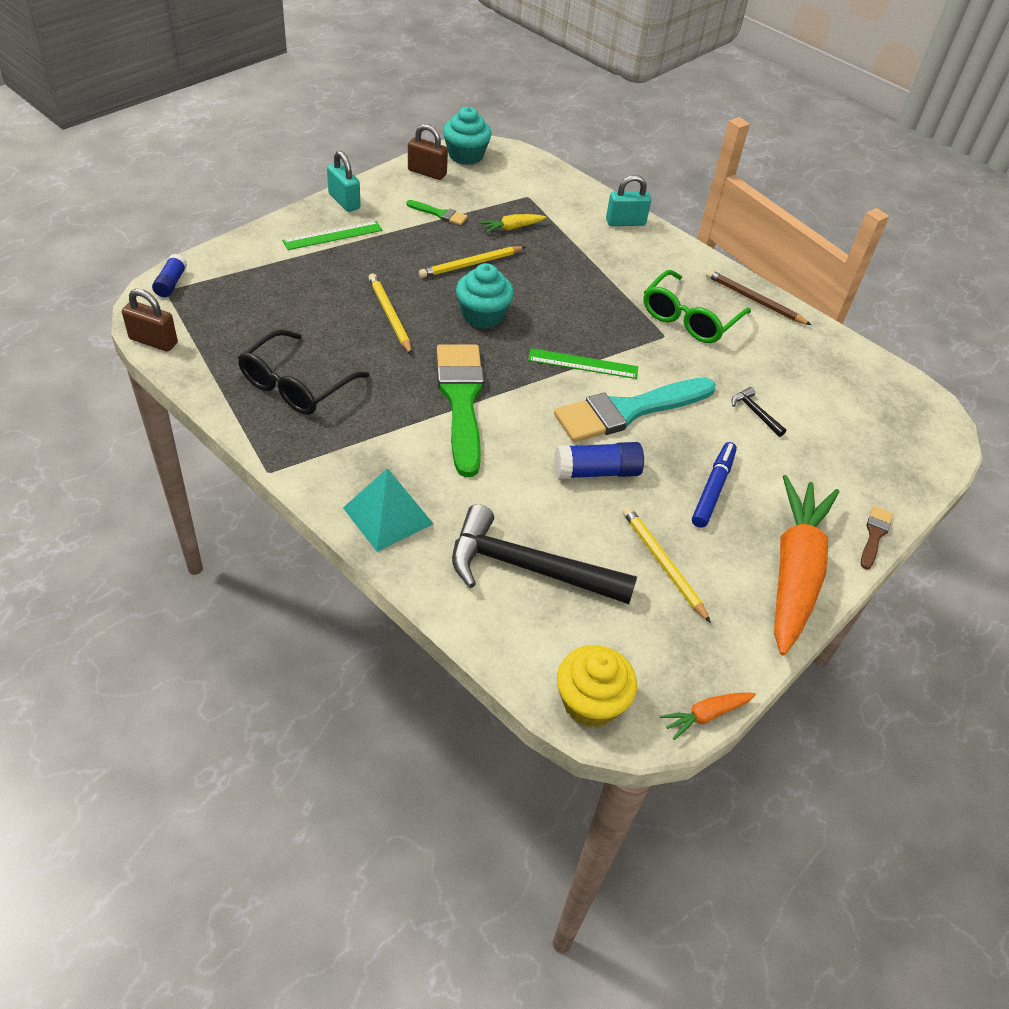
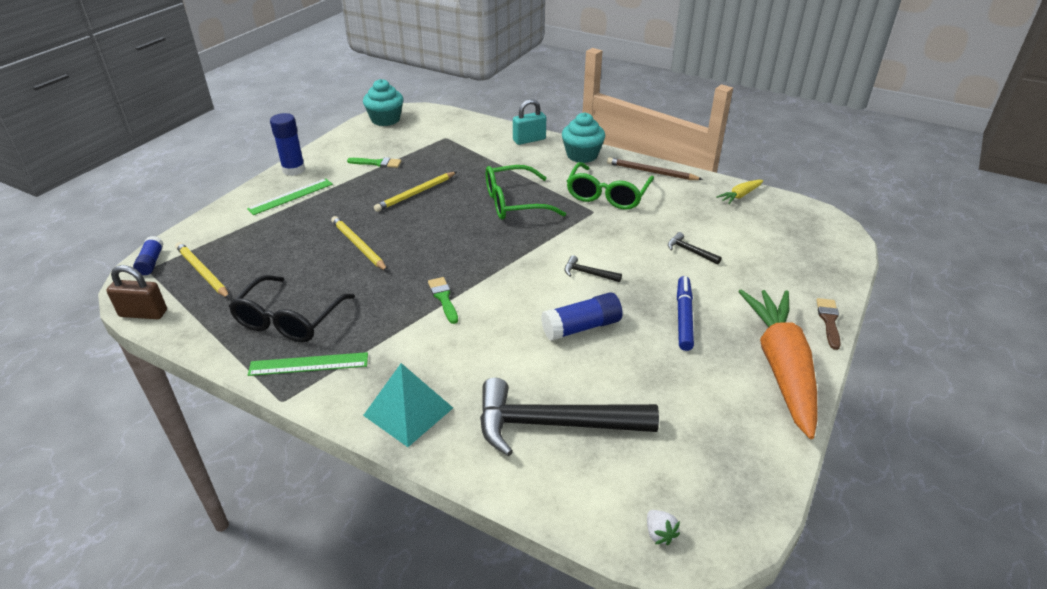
camera: 10 degrees left, 10 degrees down
(344, 201) = (294, 170): turquoise padlock -> blue glue stick
(427, 172) = (357, 137): brown padlock -> none
(461, 401) = (443, 298): green brush -> green brush, size x0.43
(483, 315) = (439, 228): turquoise cupcake -> turquoise cupcake (582, 155)
(512, 228) = (440, 161): yellow carrot -> yellow carrot (740, 195)
(577, 303) = (514, 203): none -> green glasses
(583, 364) = (536, 246): green ruler -> green ruler (308, 364)
(590, 702) = (659, 533): yellow cupcake -> white strawberry
(628, 411) = (588, 273): turquoise brush -> black hammer
(663, 564) = (670, 389): yellow pencil -> yellow pencil (203, 272)
(706, 715) = (768, 515): orange carrot -> none

